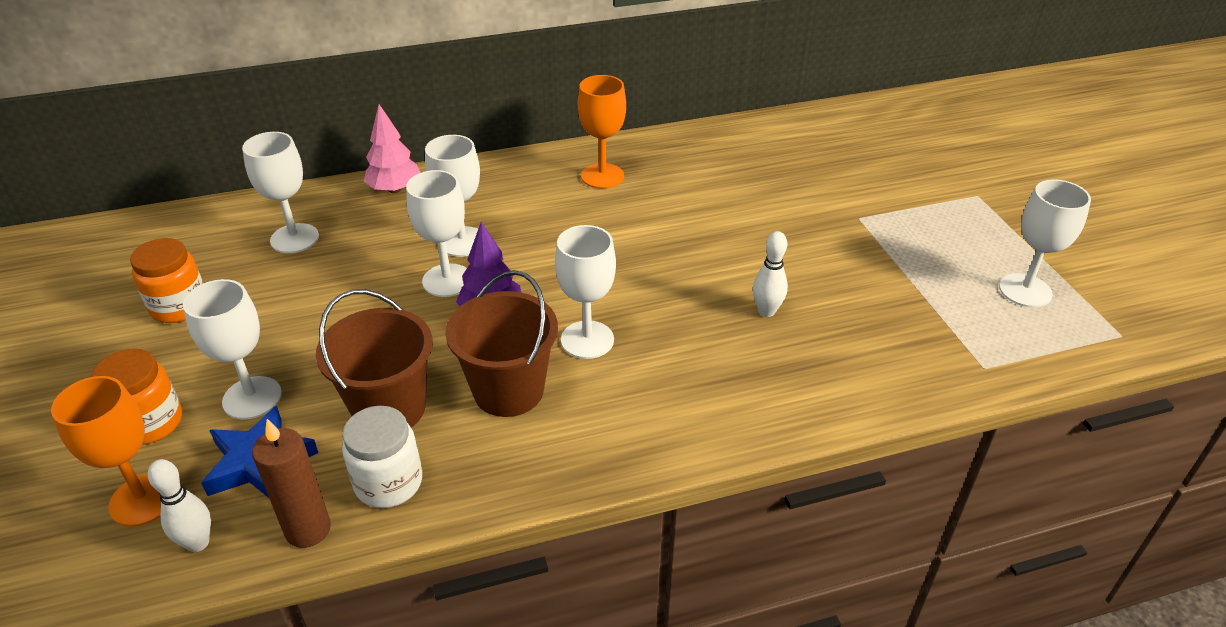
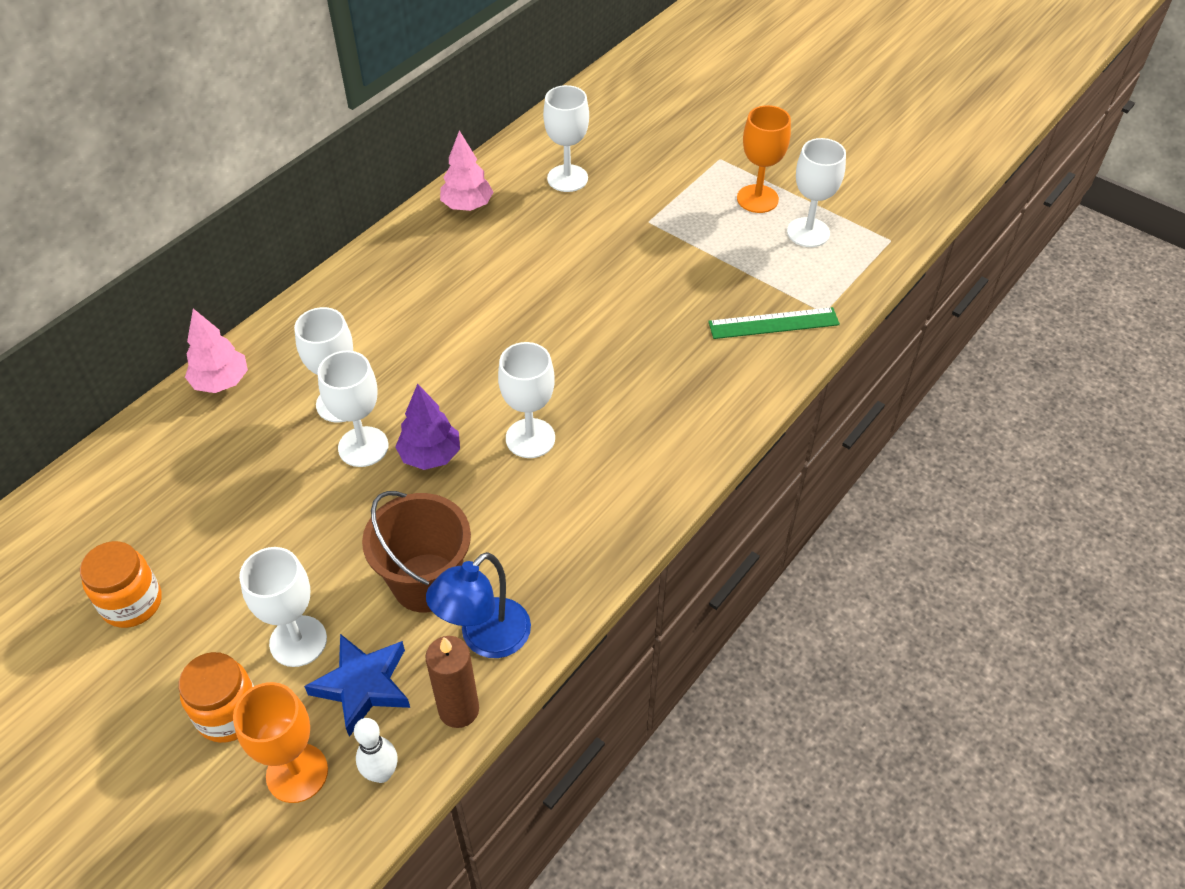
camera: 35 degrees left, 10 degrees up
(294, 238) = (173, 480): white goblet -> white goblet (567, 178)
(388, 483) = (485, 639): white jar -> blue lamp
(508, 390) = (507, 514): brown bucket -> none
(602, 176) = (406, 277): orange goblet -> orange goblet (757, 199)
(702, 146) = (467, 206): none -> pink tree
(766, 311) = (644, 342): white bowling pin -> none
(917, 353) = (773, 323): none -> green ruler

